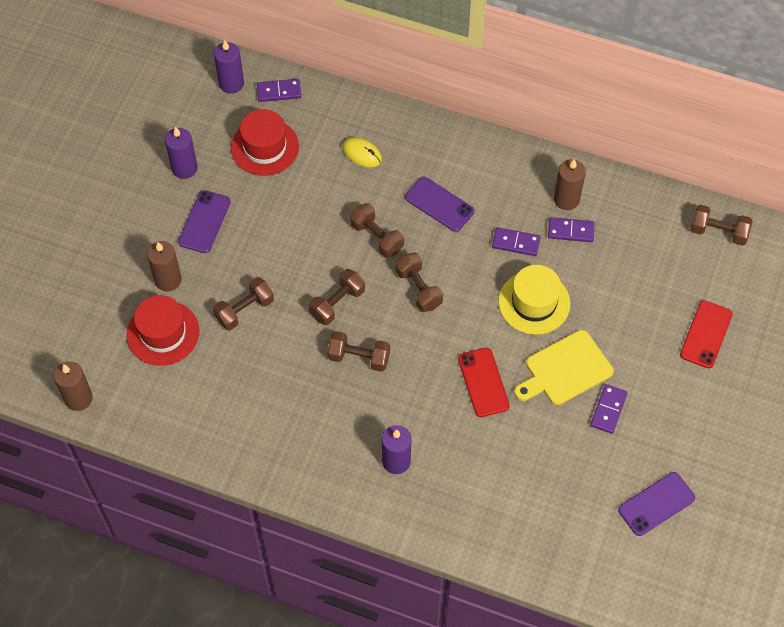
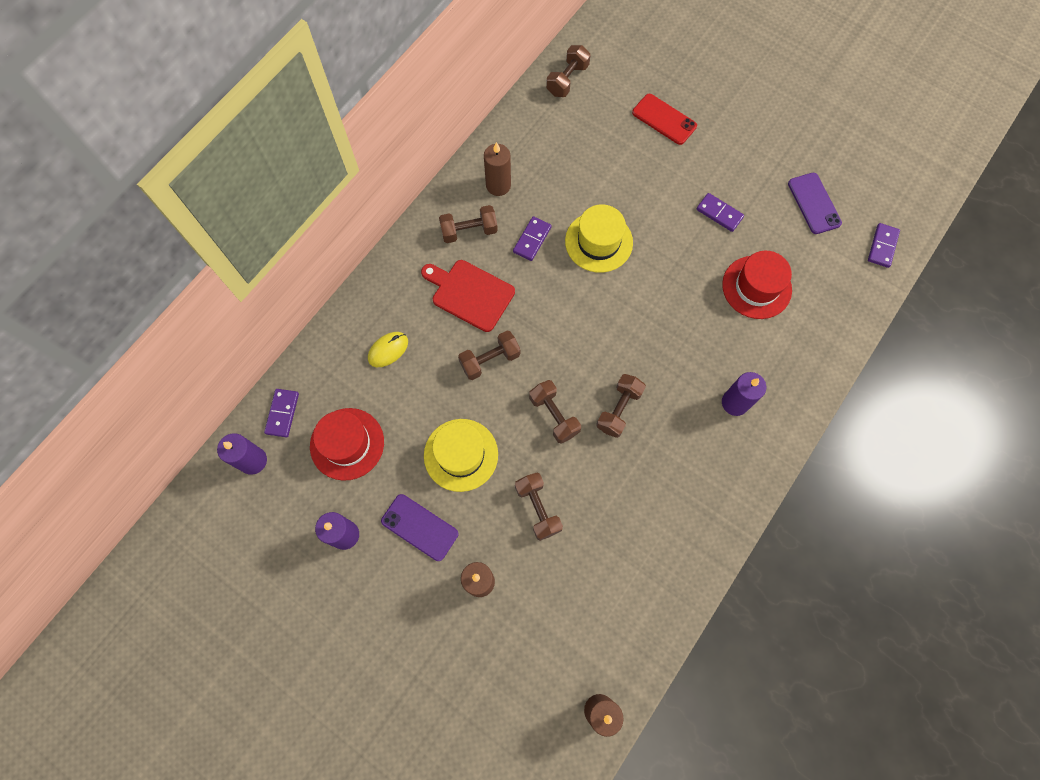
camera: 75 degrees left, 10 degrees up
(163, 333) = (543, 600): red hat -> red hat (756, 287)
(278, 237) = (461, 455): none -> yellow hat
(418, 289) = (558, 336): brown dumbbell -> brown dumbbell (469, 231)
(439, 204) = (470, 294): purple phone -> red cutting board
(483, 382) = (670, 306): red phone -> none
(565, 370) = (673, 236): yellow cutting board -> none
(570, 231) = (533, 191): purple domino -> purple domino (882, 246)

